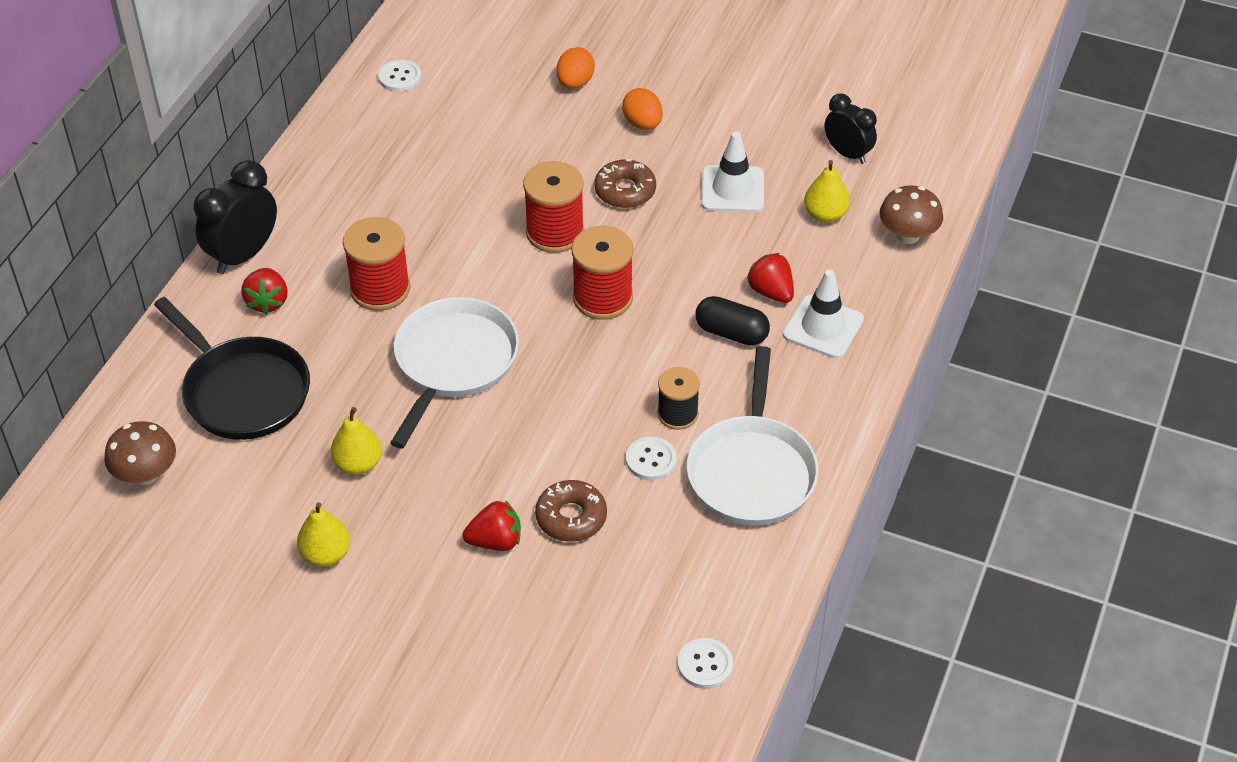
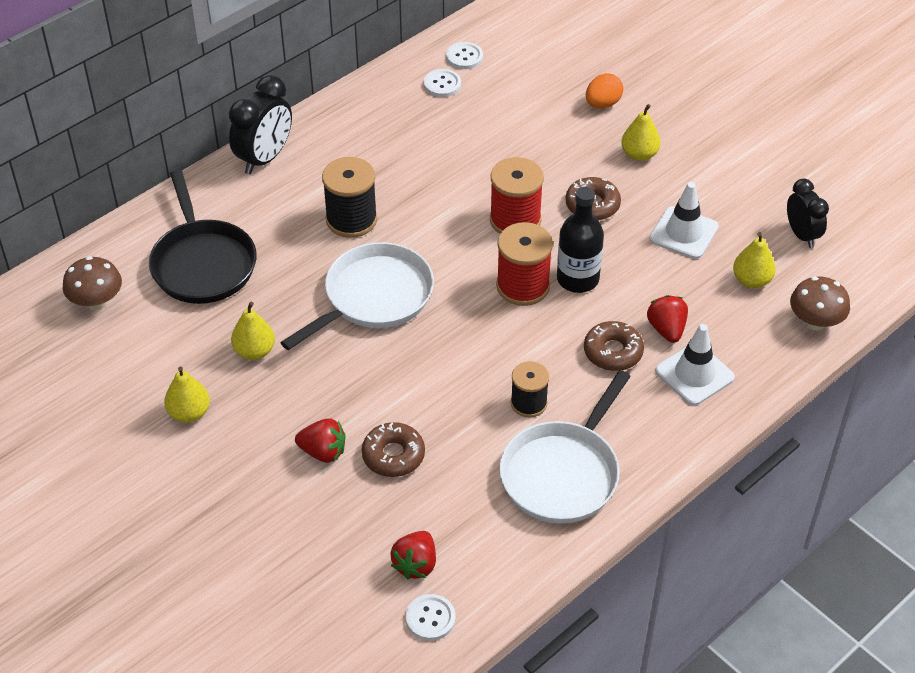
camera: 25 degrees right, 0 degrees up
(243, 255) = (264, 158): black clock -> black clock turned 150 degrees clockwise
(267, 302) = (261, 200): red strawberry -> red strawberry (415, 564)
(380, 289) = (351, 219): red spool -> black spool
(642, 124) = (639, 154): orange egg -> yellow pear
(651, 460) = (485, 433): white button -> white button (442, 84)
(654, 271) = (577, 279): none -> black bottle
(731, 333) = (613, 352): black capsule -> brown donut

